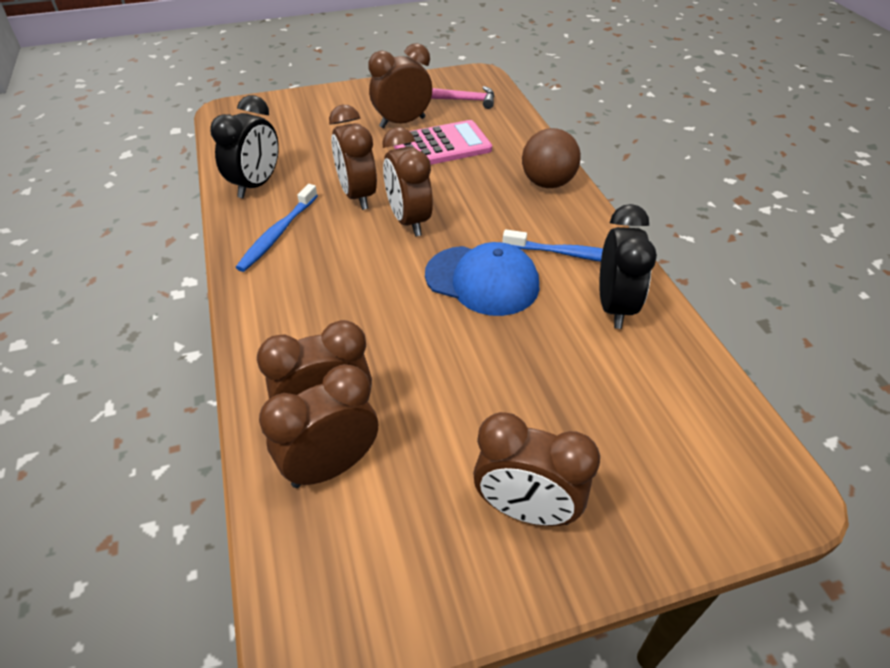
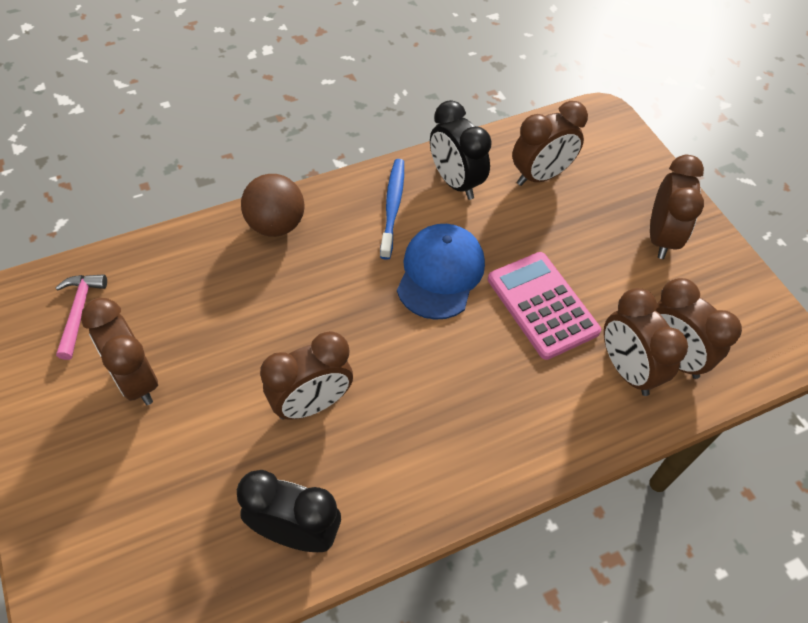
camera: 100 degrees left, 10 degrees up
(278, 233) = (395, 475): blue toothbrush -> none
(409, 221) = (355, 344): brown clock -> brown clock (540, 176)
(441, 146) = (198, 329): pink calculator -> pink calculator (542, 305)
(614, 306) = (455, 182): black clock -> black clock turned 120 degrees counterclockwise

